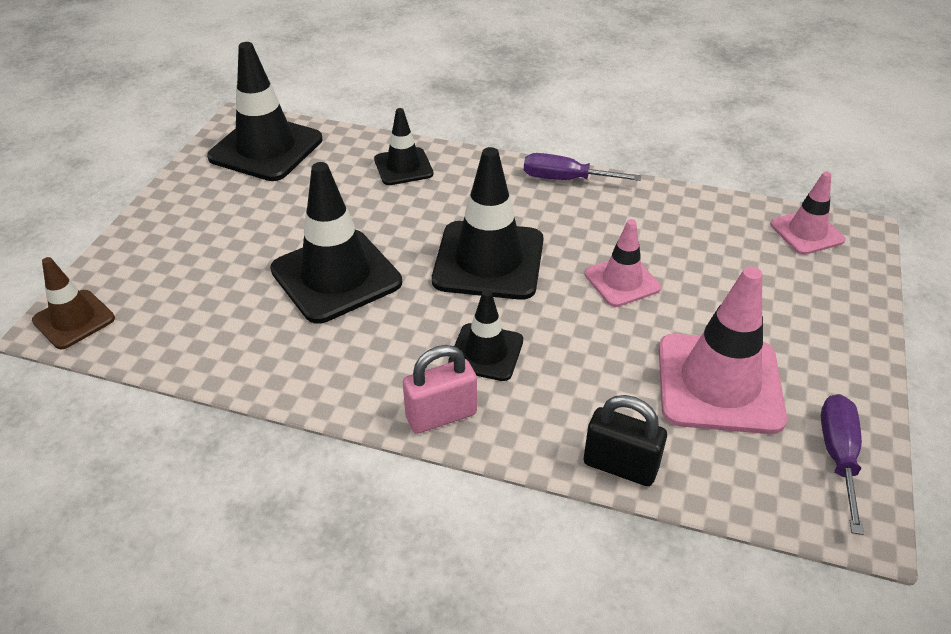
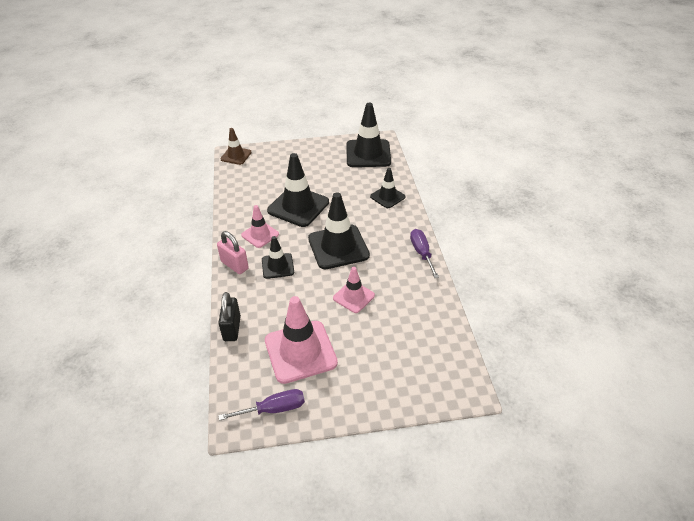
camera: 65 degrees right, 0 degrees up
(806, 232) = (450, 365): pink traffic cone -> pink traffic cone (260, 234)

